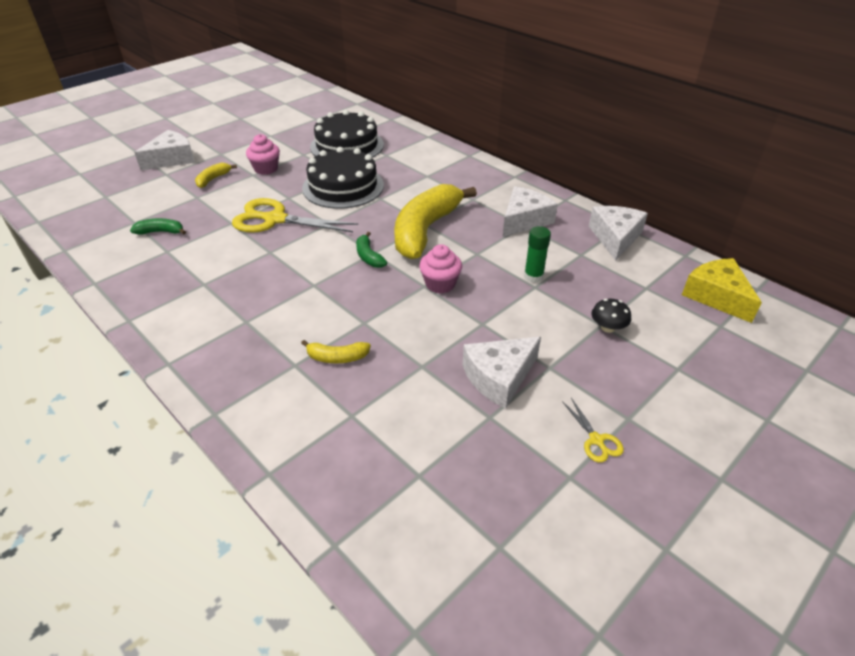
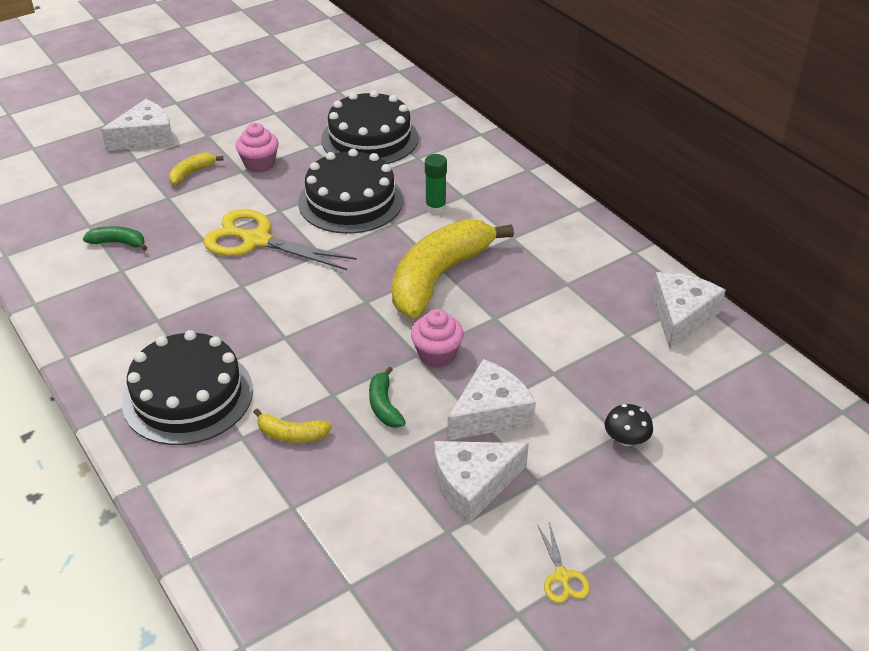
camera: 10 degrees right, 0 degrees up
(241, 338) = (188, 396): none -> black cake
(368, 256) = (359, 306): green banana -> green banana (384, 406)
(524, 220) = (570, 276): white cheese -> white cheese (490, 413)
(533, 276) = (556, 358): green glue stick -> green glue stick (435, 208)
(716, 296) = (782, 415): yellow cheese -> none

